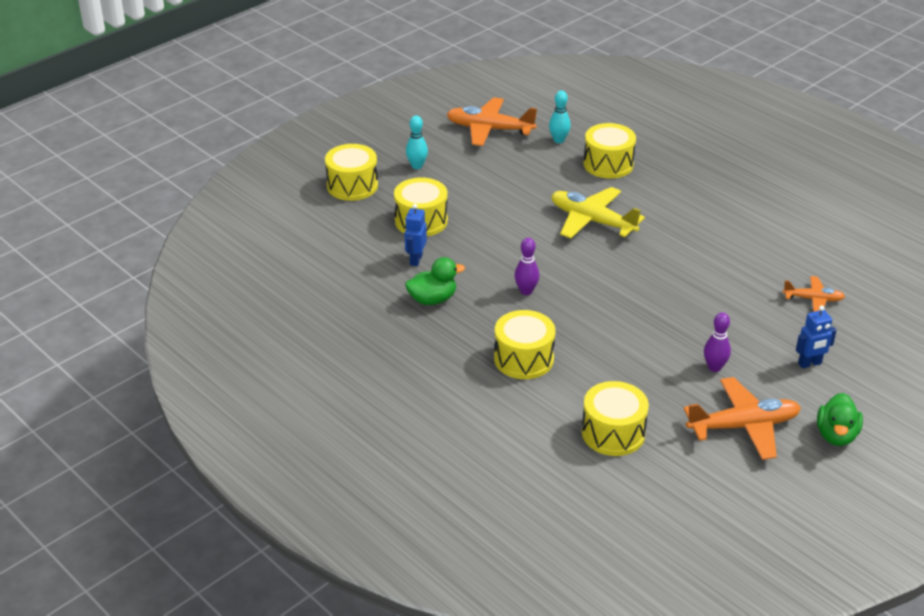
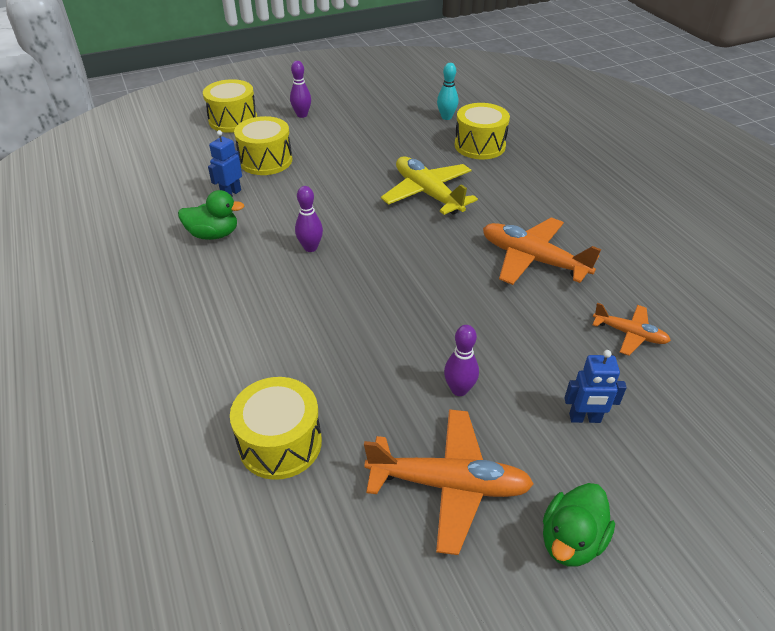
camera: 20 degrees right, 5 degrees up
(417, 166) = (302, 115): turquoise bowling pin -> purple bowling pin
(489, 129) = (389, 98): orange plane -> orange plane (532, 259)
(523, 359) = (251, 320): yellow drum -> none

